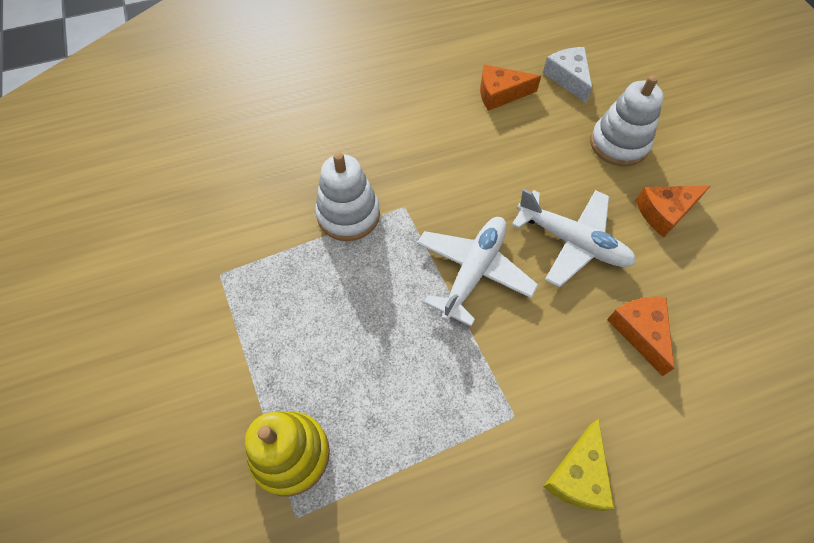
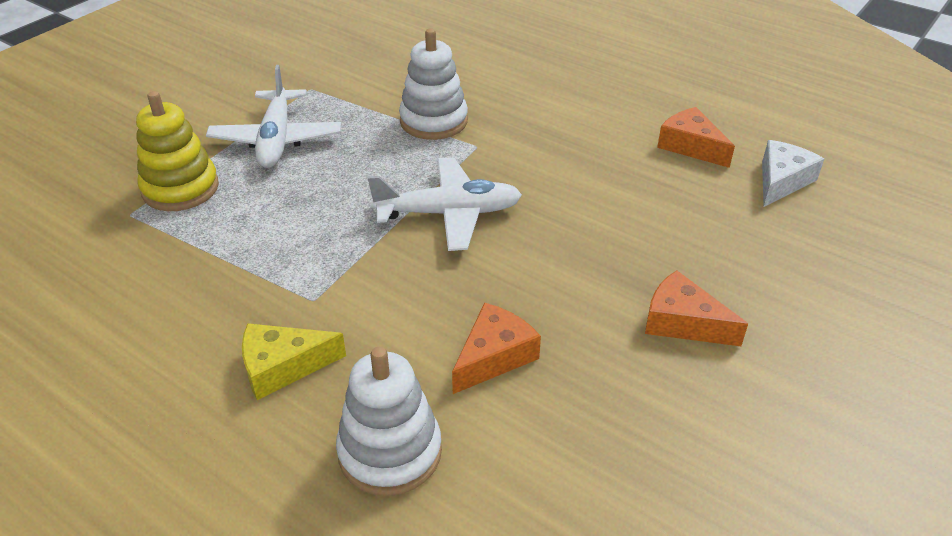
camera: 55 degrees right, 20 degrees down
(572, 242) = (557, 265): white plane -> white plane (276, 140)
(619, 144) = (737, 252): white stacking toy -> white stacking toy (390, 452)

